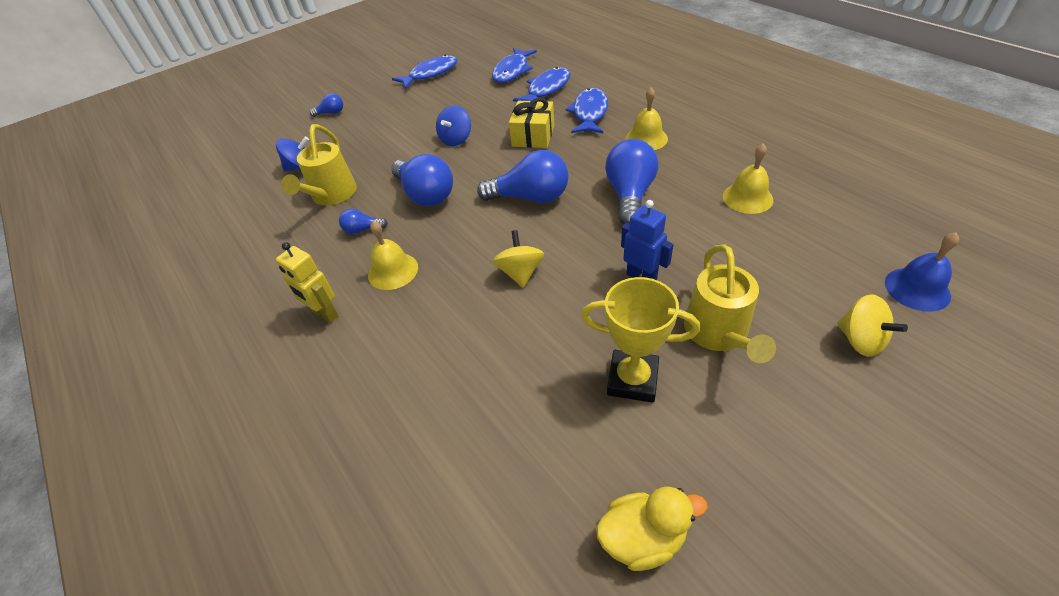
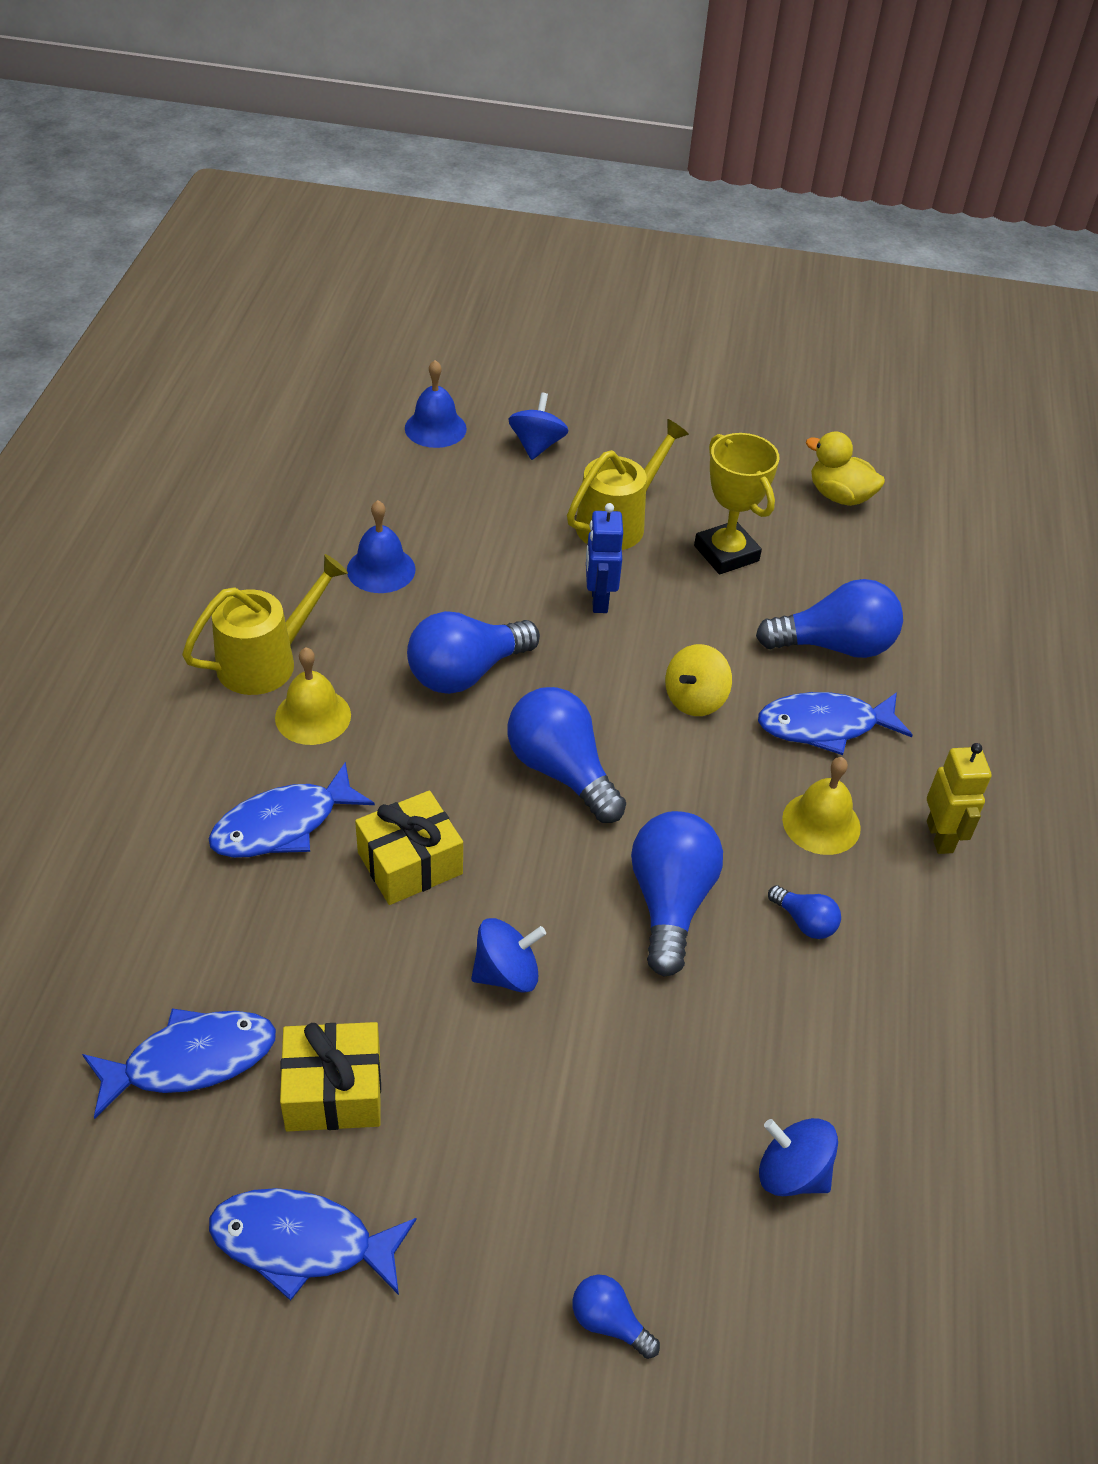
camera: 140 degrees left, 0 degrees up
(331, 195) = (794, 1039): yellow watering can -> yellow watering can (266, 661)
(466, 91) = (333, 1091): none -> yellow gift
(487, 376) = (834, 645): none -> blue light bulb
(547, 89) = (235, 942): blue fish -> blue fish (824, 726)
(747, 198) = (381, 569): yellow bell -> blue bell
(860, 340) = (537, 445): yellow spinning top -> blue spinning top

